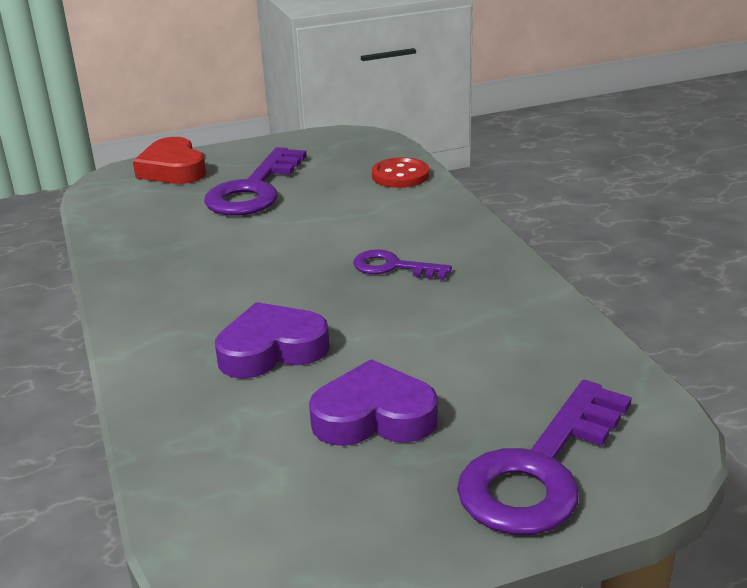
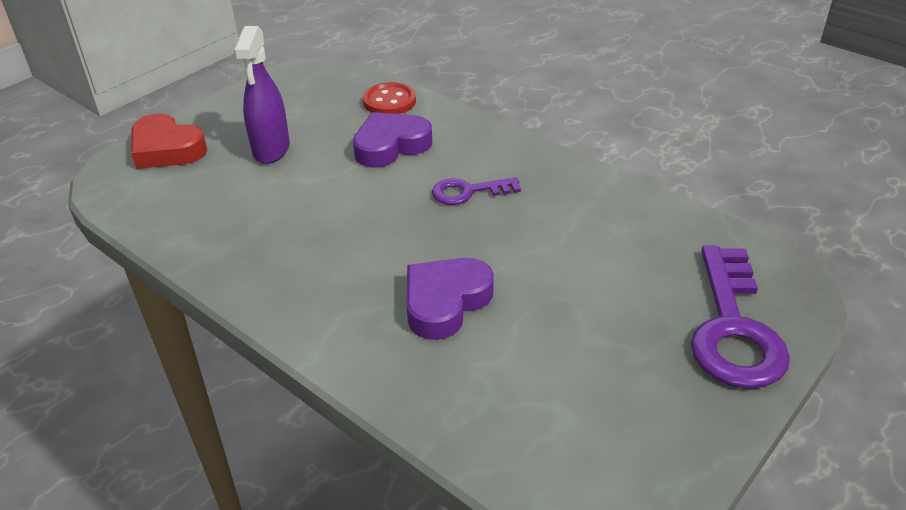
camera: 30 degrees left, 10 degrees up
(254, 190) = (271, 150): purple key -> purple spray bottle
(374, 416) = (582, 331): purple heart -> purple heart (391, 146)

